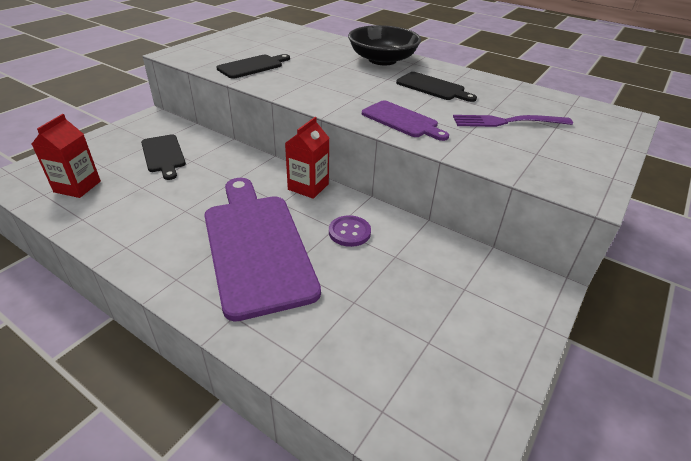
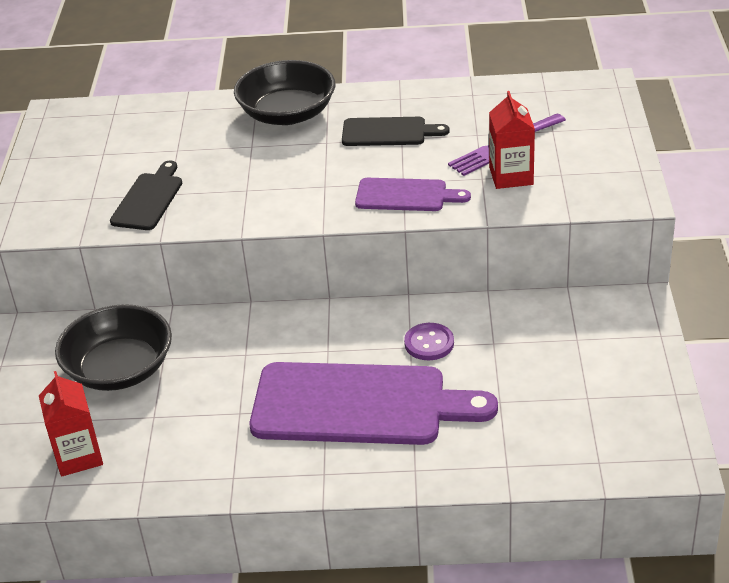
camera: 30 degrees left, 0 degrees up
(163, 155) = (120, 369): black cutting board -> black bowl
(256, 246) = (359, 405): purple cutting board -> purple cutting board turned 150 degrees clockwise
(308, 187) = (333, 318): red carton -> red carton (511, 176)

